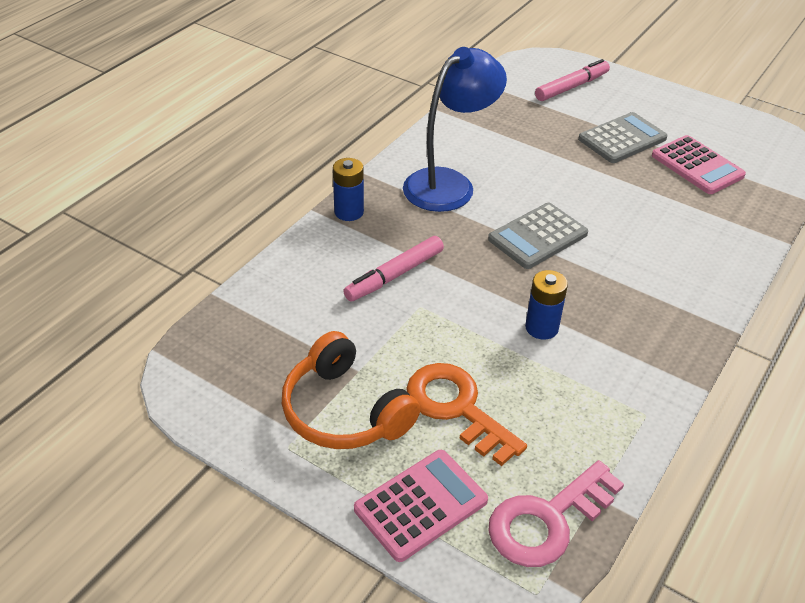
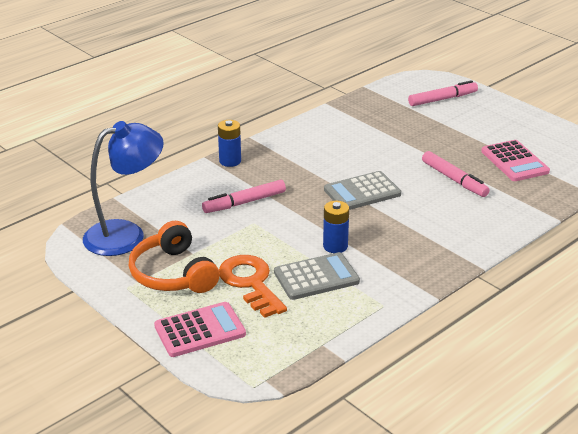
camera: 15 degrees right, 10 degrees down
(449, 183) = (312, 152): blue lamp -> blue lamp (126, 234)
(547, 520) = (281, 351): pink key -> none
(622, 139) = (464, 138): grey calculator -> grey calculator (316, 277)
(640, 202) = (454, 180): none -> pink marker

